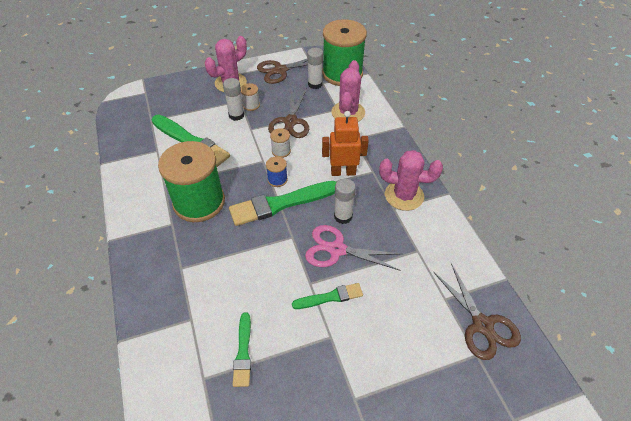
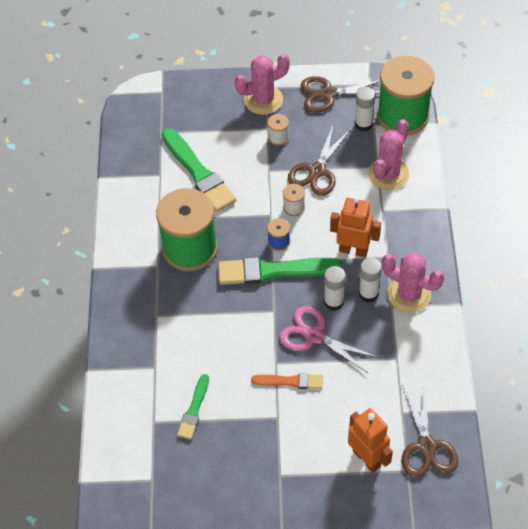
camera: 20 degrees right, 5 degrees up
(236, 115) = (257, 148): white glue stick -> white glue stick (368, 293)
(330, 297) = (290, 381): green brush -> orange brush
(433, 353) = (367, 458): none -> orange robot

